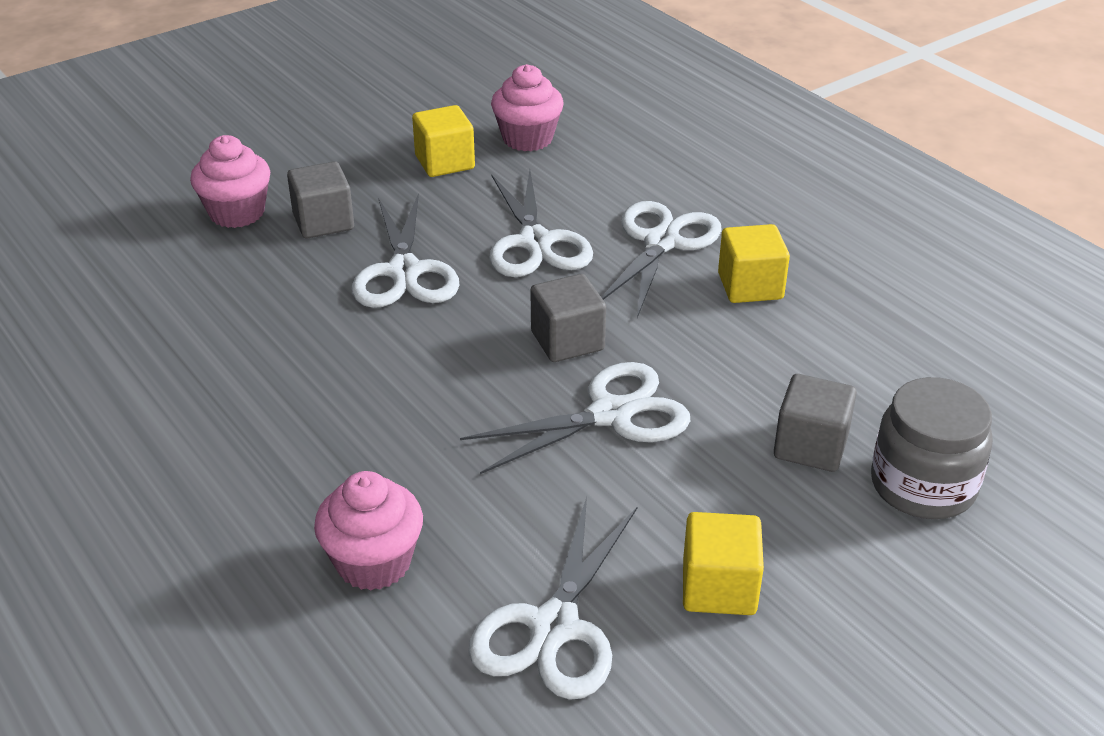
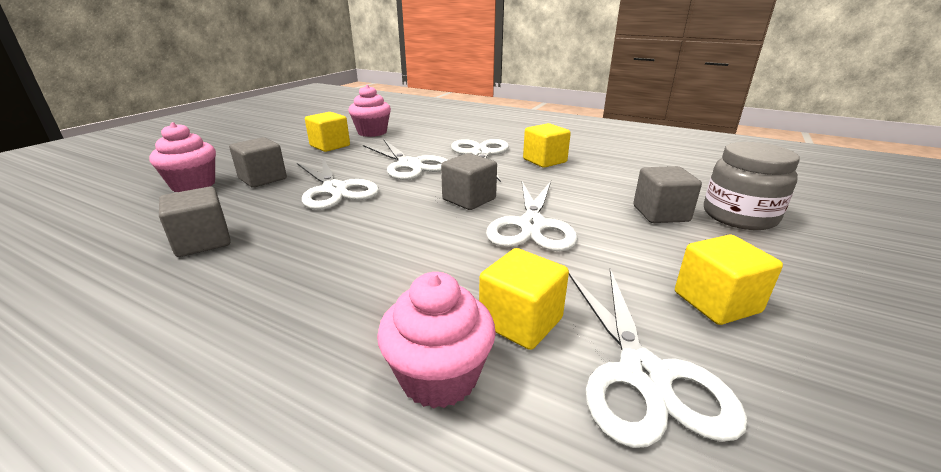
camera: 25 degrees left, 10 degrees down
(224, 325) = (203, 242): none -> grey cube
(487, 536) = (521, 321): none -> yellow cube
(611, 414) = (532, 226): white scissors -> white scissors turned 150 degrees clockwise

